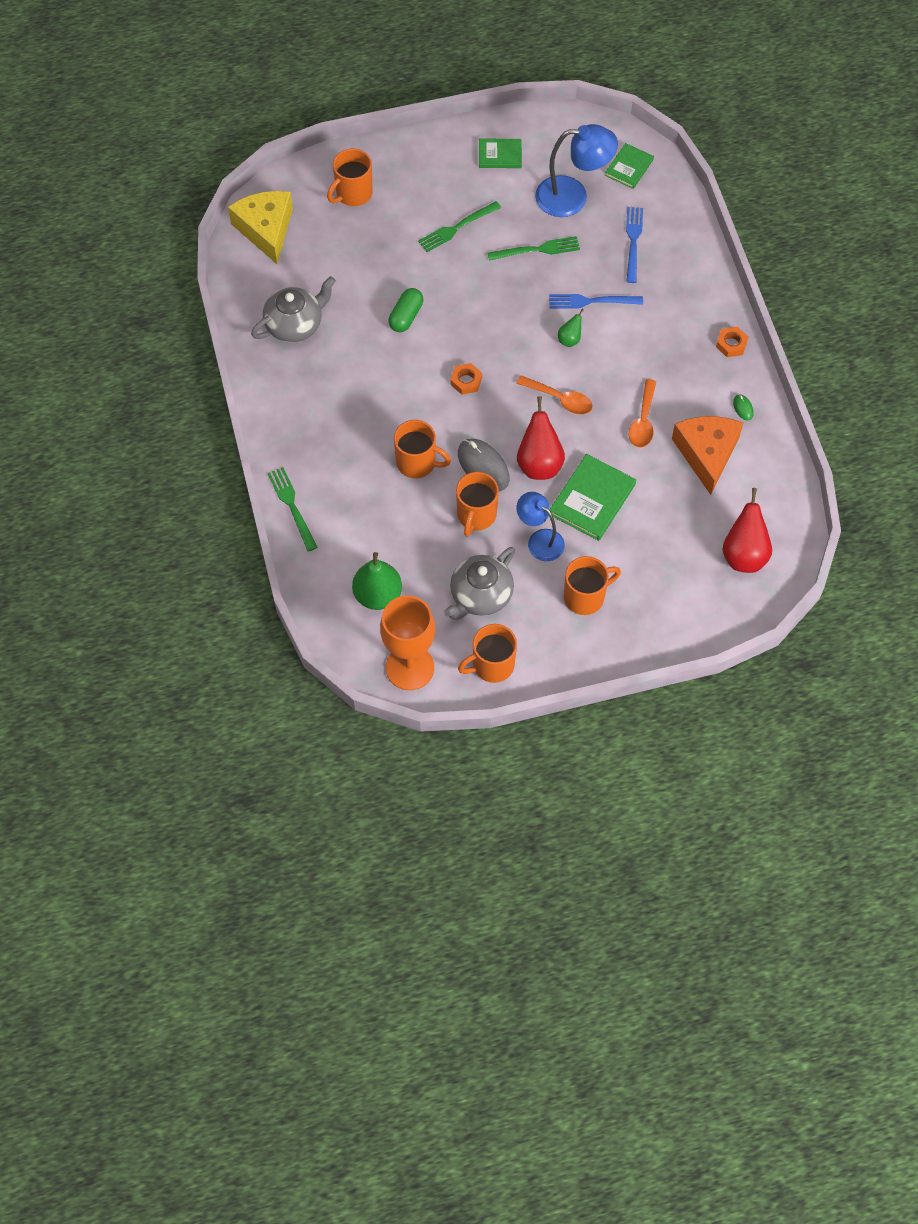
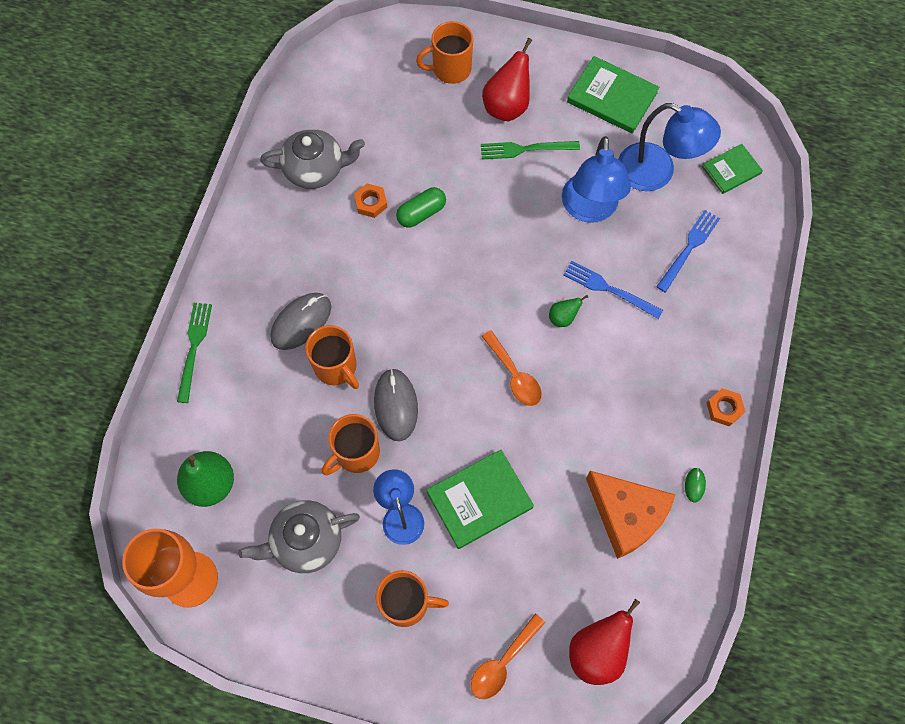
camera: 30 degrees right, 5 degrees up
(266, 229) = (350, 65): yellow cheese -> none
(366, 444) = (301, 322): none -> grey mouse
(466, 381) = (435, 308): orange nut -> orange nut (371, 203)
(492, 665) = (268, 624): orange mug -> none
(500, 155) = (612, 97): green book -> green book, size x1.61
(538, 249) = (589, 209): green fork -> blue lamp
(539, 463) = (451, 432): red pear -> red pear (507, 106)
(643, 421) = (583, 443): orange spoon -> orange spoon (502, 662)
(707, 454) = (626, 515): orange cheese -> orange cheese turned 105 degrees clockwise

